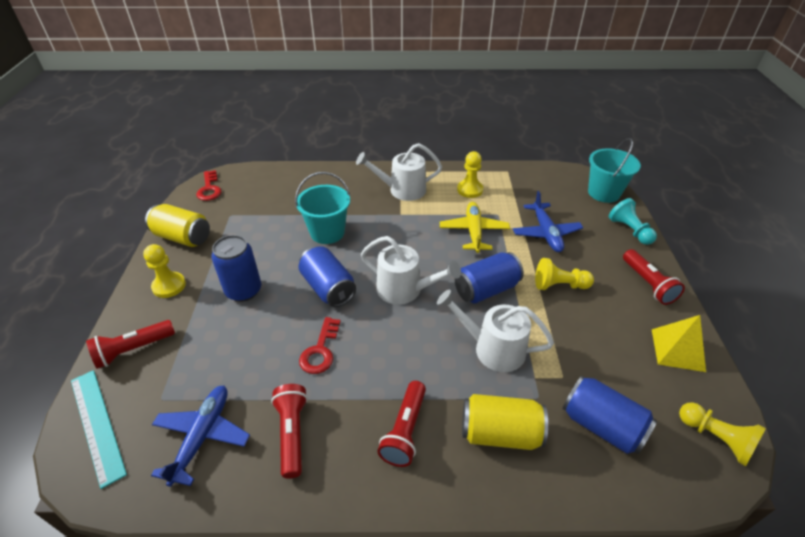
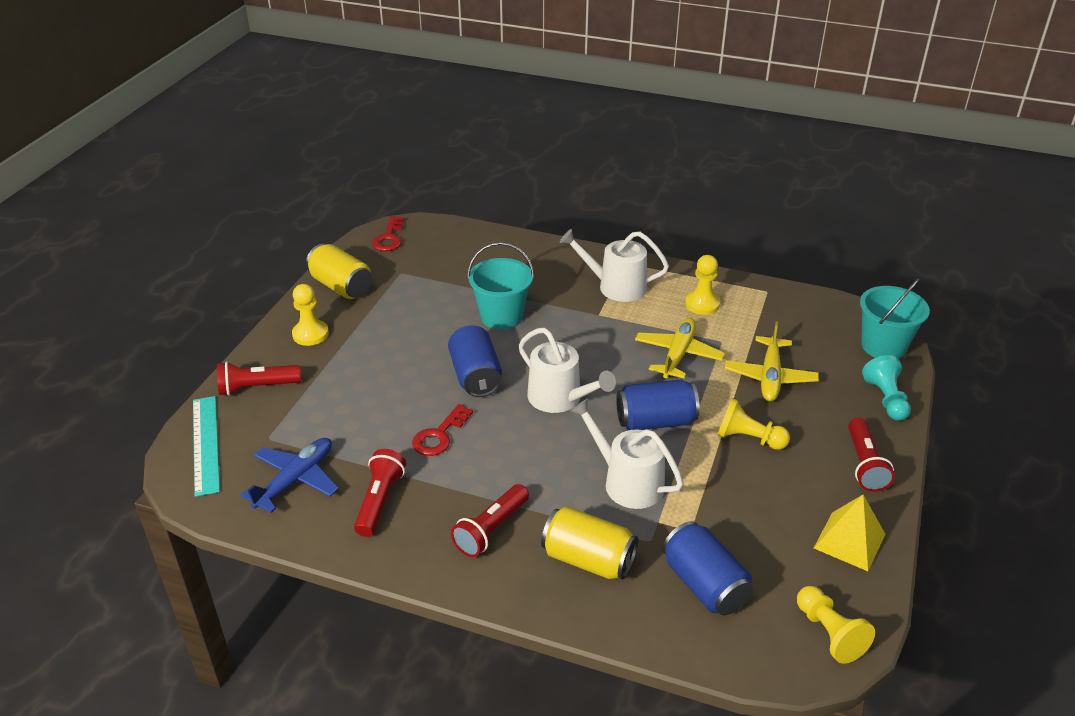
camera: 20 degrees right, 5 degrees down
(243, 291) = (384, 357): blue can -> none
(546, 233) = (770, 377): blue plane -> yellow plane

